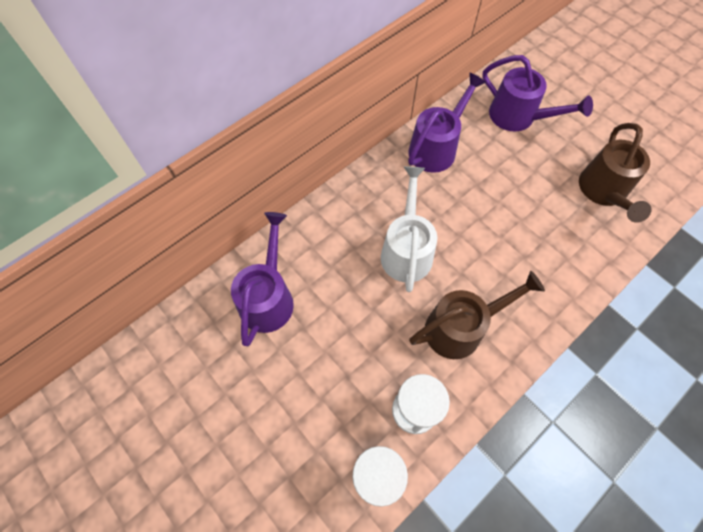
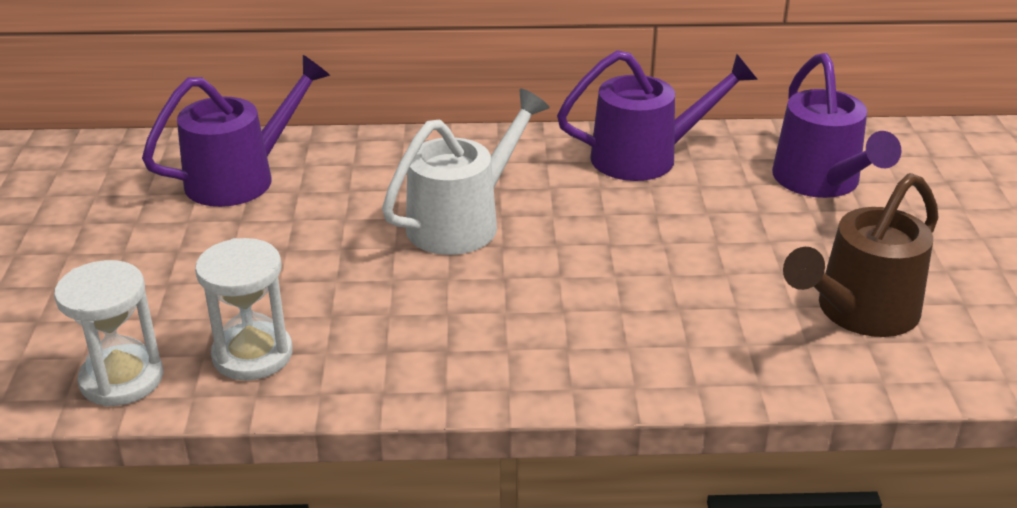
camera: 40 degrees right, 30 degrees down
(462, 327) = (427, 322): brown watering can -> none

